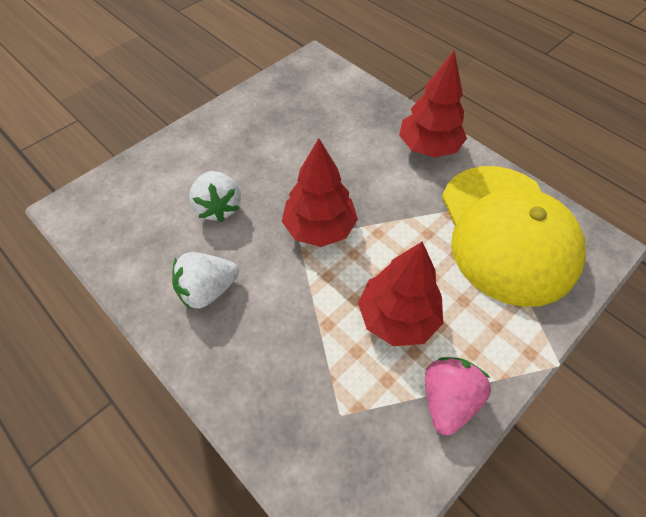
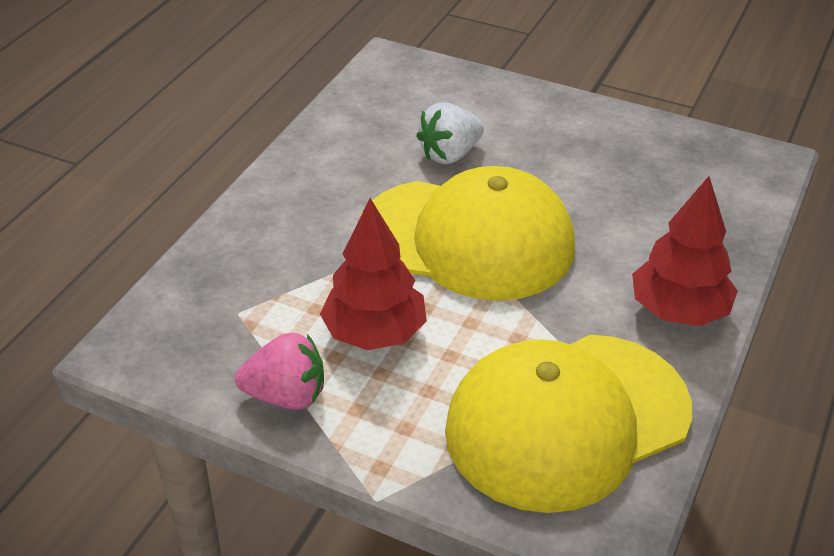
camera: 70 degrees right, 15 degrees down
(208, 290) = (339, 180): white strawberry -> none
(319, 228) = (467, 239): red tree -> yellow cap

